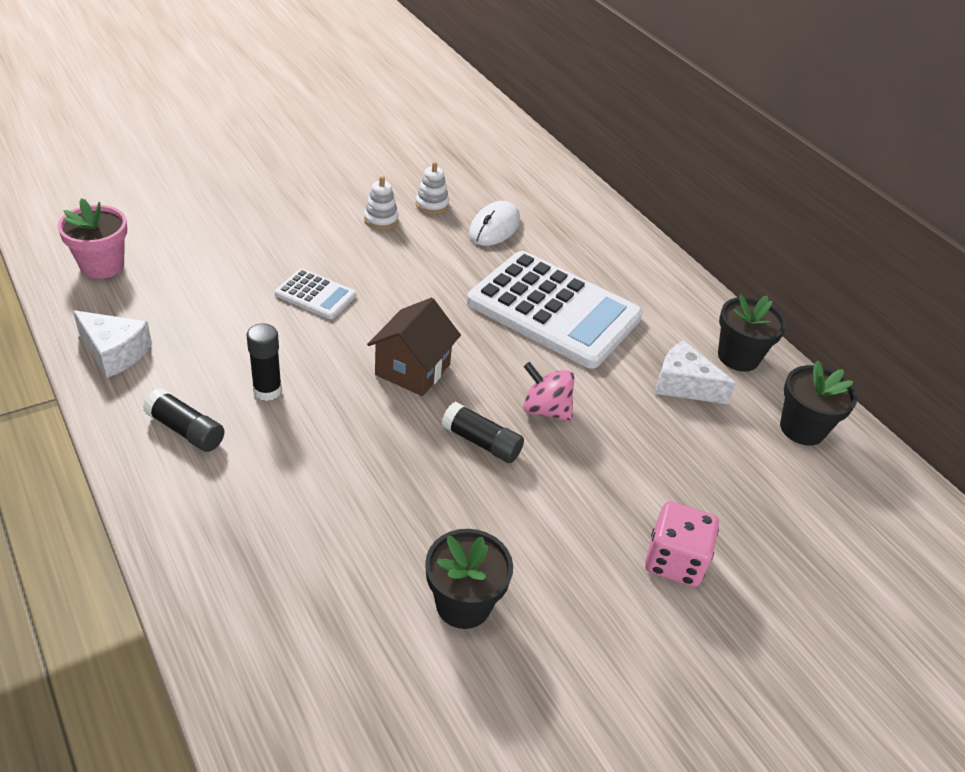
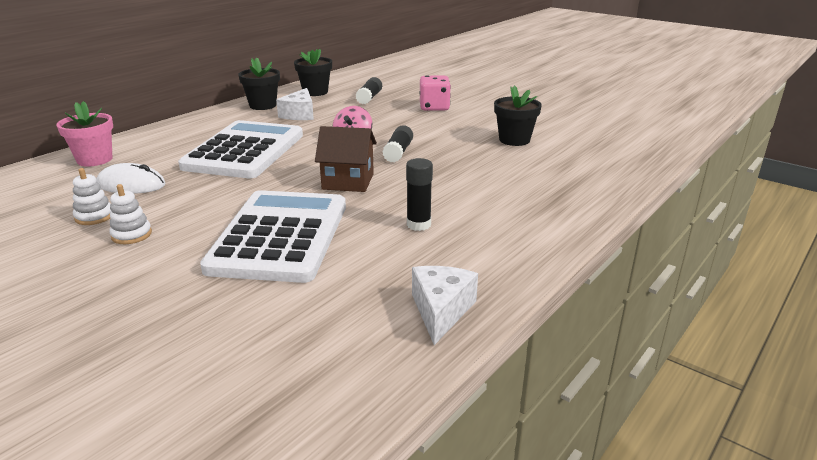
camera: 105 degrees left, 15 degrees down
(102, 266) = (304, 384): pink flower pot -> pink flower pot (94, 160)
(186, 430) = (491, 243): black glue stick -> black glue stick (369, 98)
(315, 295) = (280, 236): white calculator -> white calculator, size x2.23

